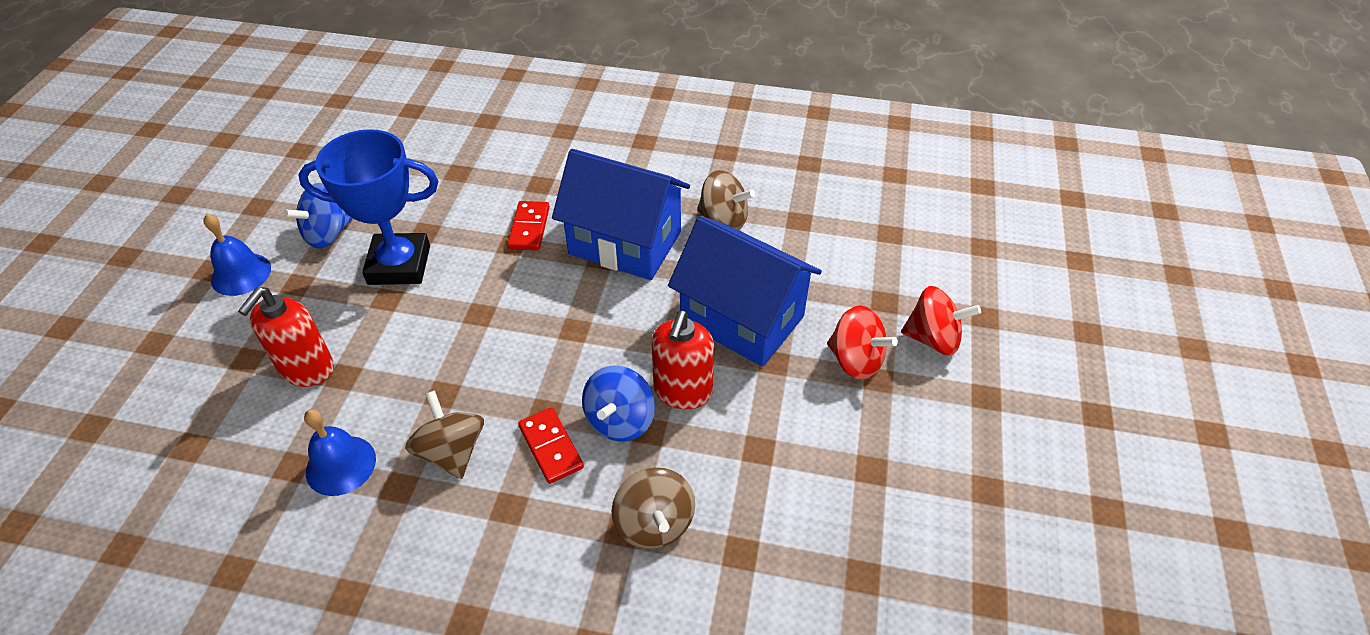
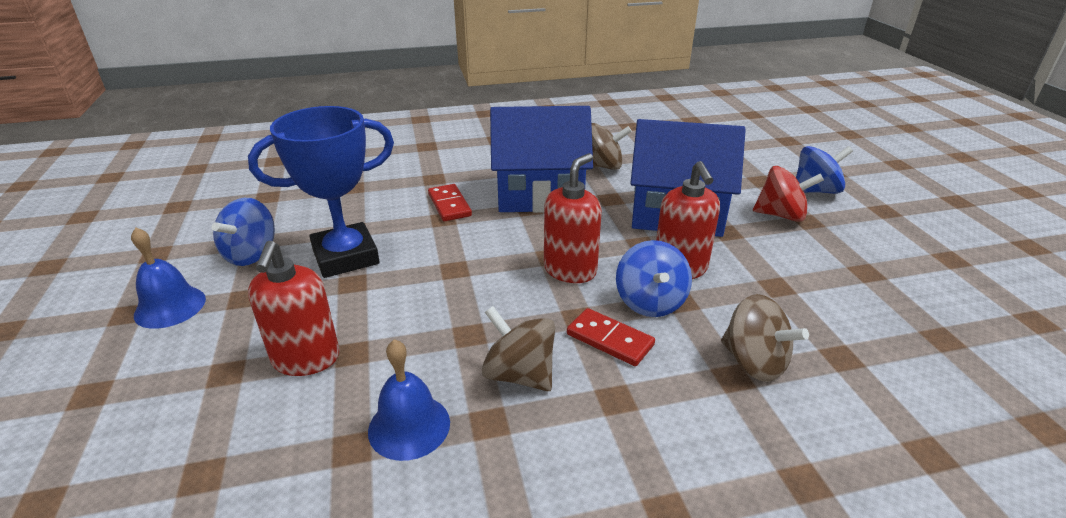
camera: 25 degrees left, 15 degrees down
(578, 354) = (570, 270): none -> red soap dispenser
(933, 339) = (815, 191): red spinning top -> blue spinning top

